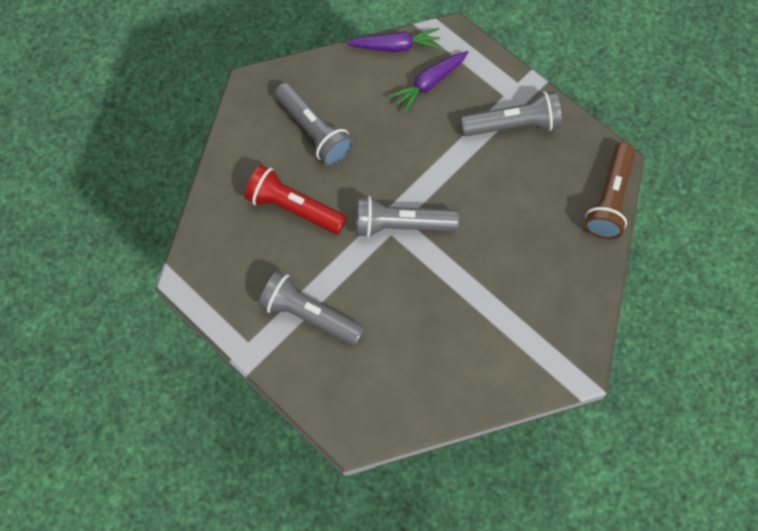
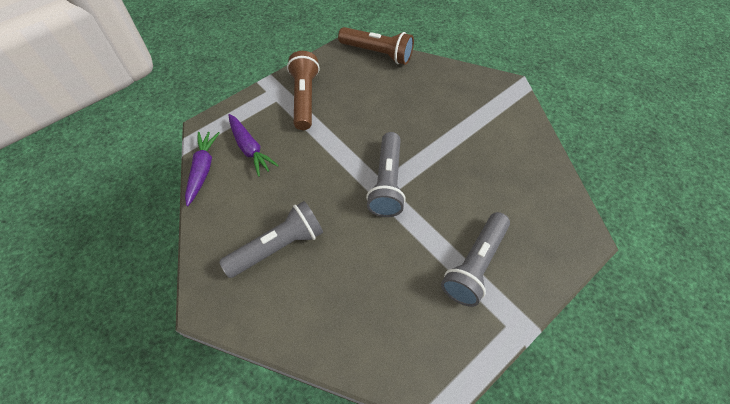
camera: 85 degrees left, 10 degrees down
(293, 208) = (360, 272): red flashlight -> none
(513, 125) = (304, 98): grey flashlight -> brown flashlight

